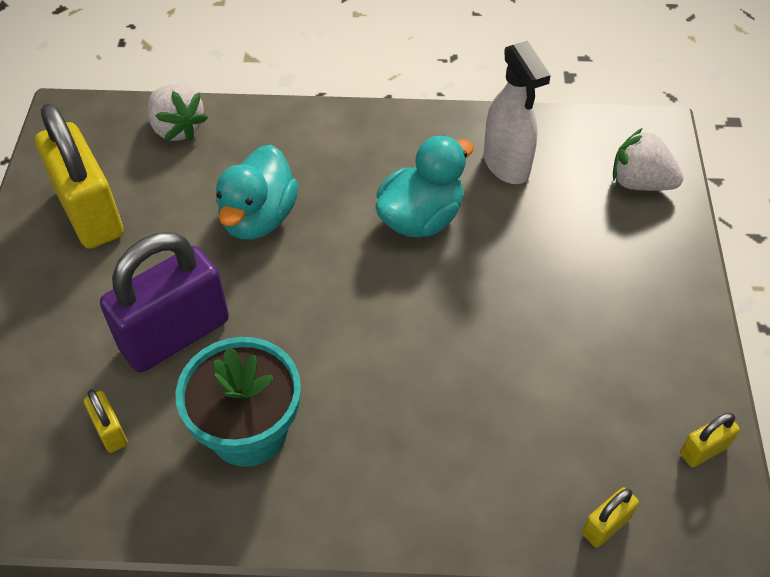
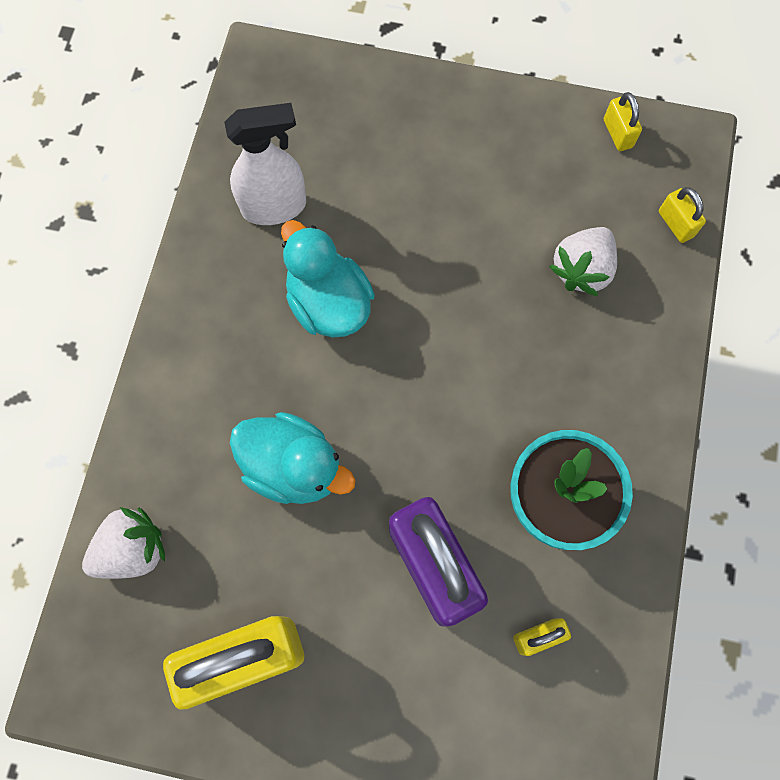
camera: 80 degrees left, 20 degrees up
(640, 183) = (326, 94): white strawberry -> white strawberry (582, 269)

